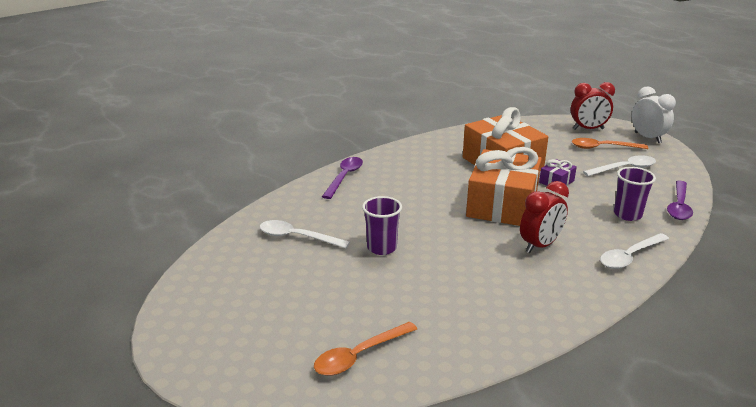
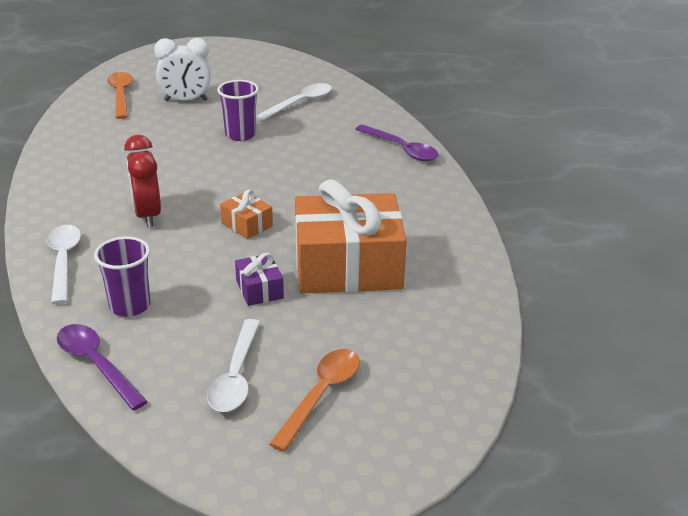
camera: 115 degrees right, 5 degrees up
(502, 204) = (247, 225): orange gift -> orange gift, size x0.42
(588, 129) = (406, 420): red clock -> none
(647, 138) = (315, 483): white clock -> white clock (186, 100)

